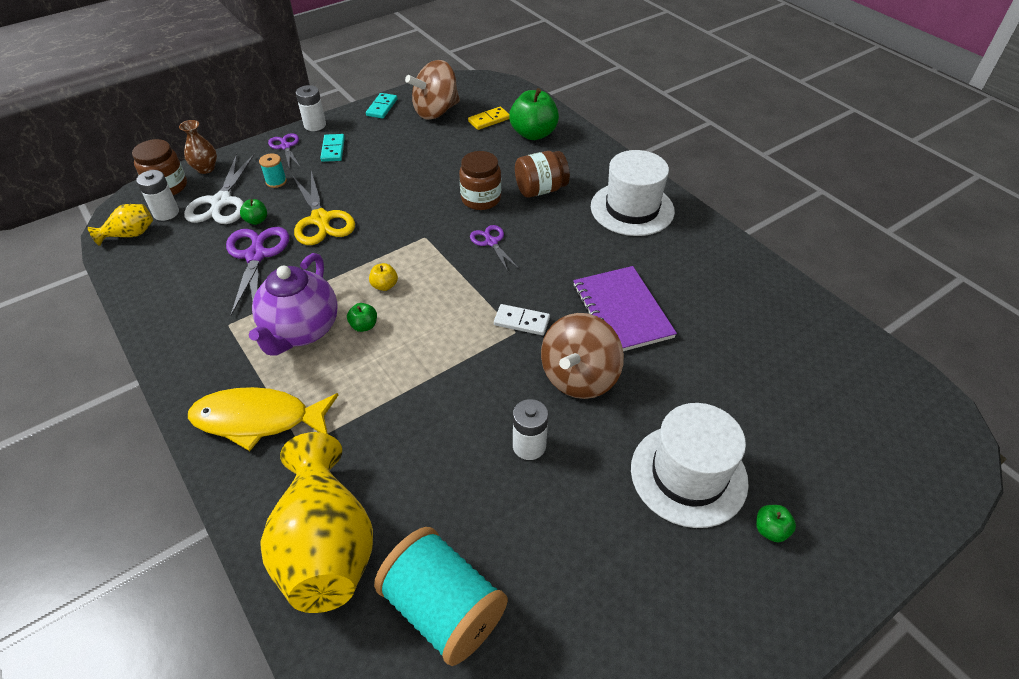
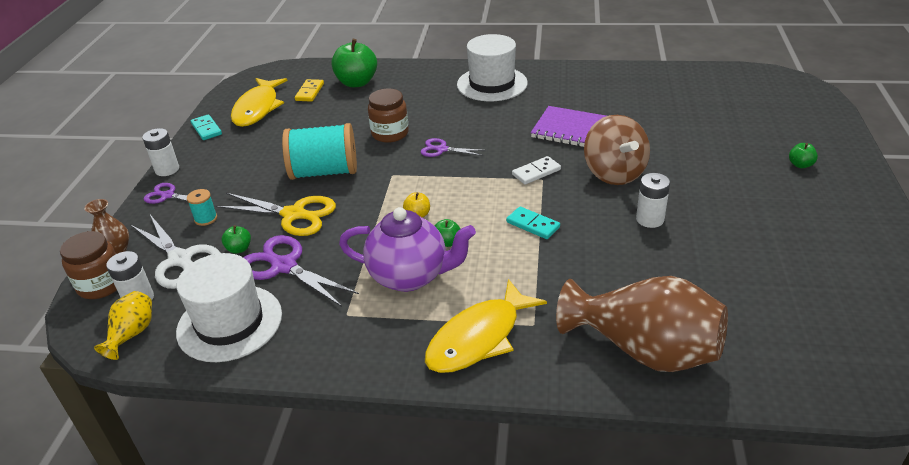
camera: 45 degrees left, 10 degrees down
(301, 331) = (410, 276): purple teapot -> purple teapot turned 45 degrees counterclockwise
(326, 546) = (644, 350): yellow vase -> brown vase
(333, 149) = (216, 173): turquoise domino -> turquoise domino (533, 225)
(436, 111) = (258, 108): brown spinning top -> yellow fish
(443, 608) = (748, 315): turquoise spool -> turquoise spool (324, 172)
(540, 190) = (419, 107): brown jar -> none
(688, 474) = (735, 172): white hat -> white hat (229, 323)

